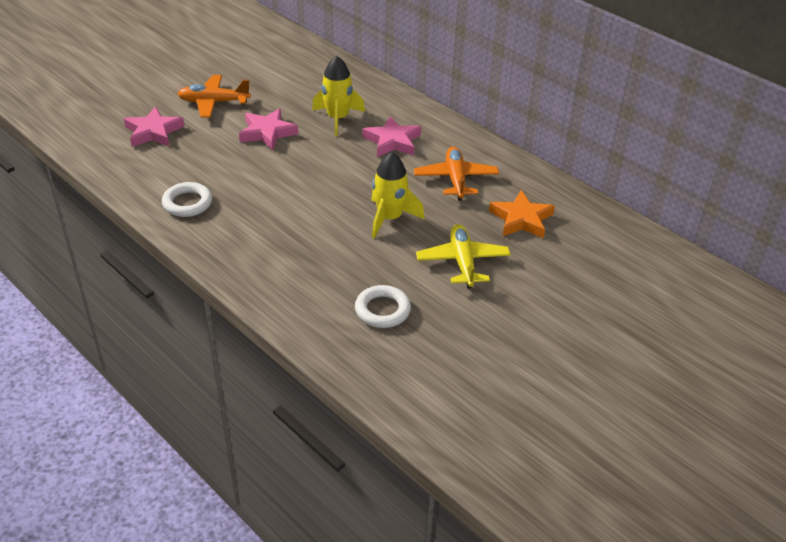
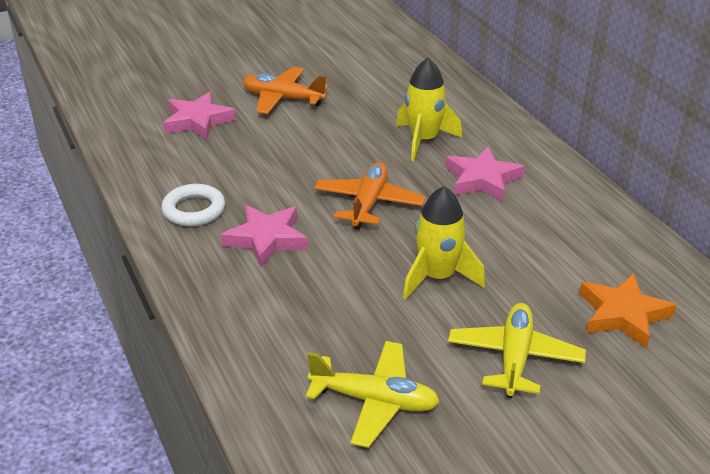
camera: 20 degrees right, 5 degrees down
(267, 132) = (329, 143): pink star -> pink star (266, 239)
(382, 310) = (374, 401): white ring -> yellow plane
(455, 179) = (548, 243): orange plane -> orange plane (368, 203)

